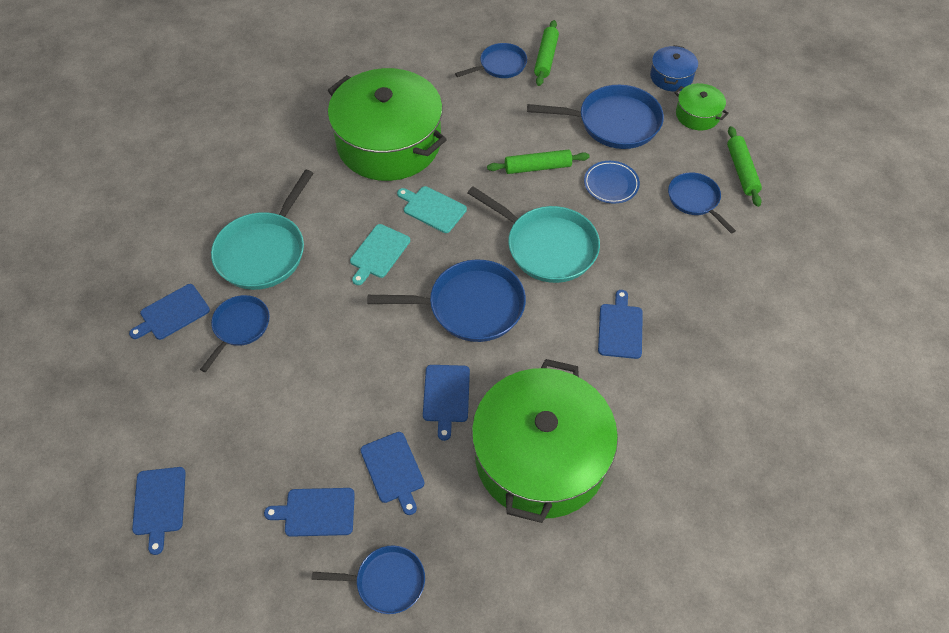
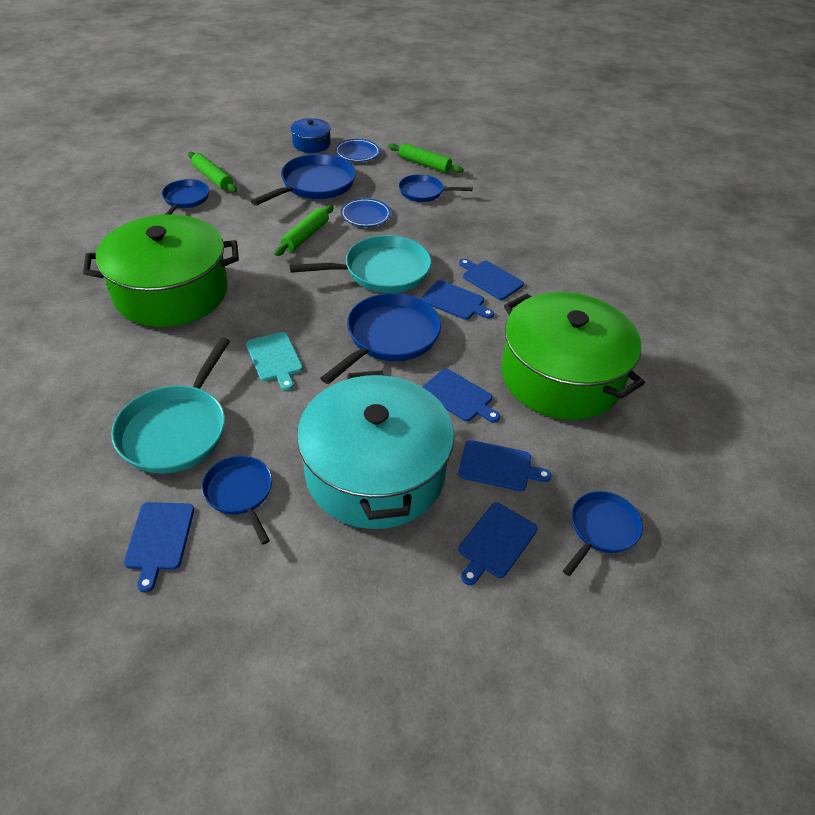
camera: 55 degrees left, 10 degrees down
(159, 504) = (378, 672): blue cutting board -> blue cutting board (455, 301)
(264, 251) = (176, 430): turquoise pan -> turquoise pan turned 45 degrees clockwise
(321, 392) = (375, 472): none -> turquoise pot
(432, 208) = (271, 305): turquoise cutting board -> none
(697, 115) = (357, 153): green pot -> blue plate

